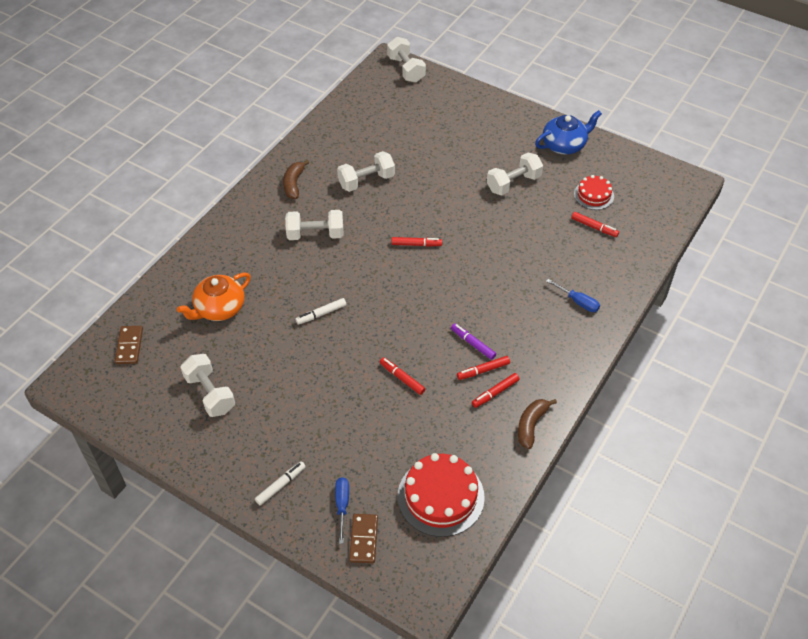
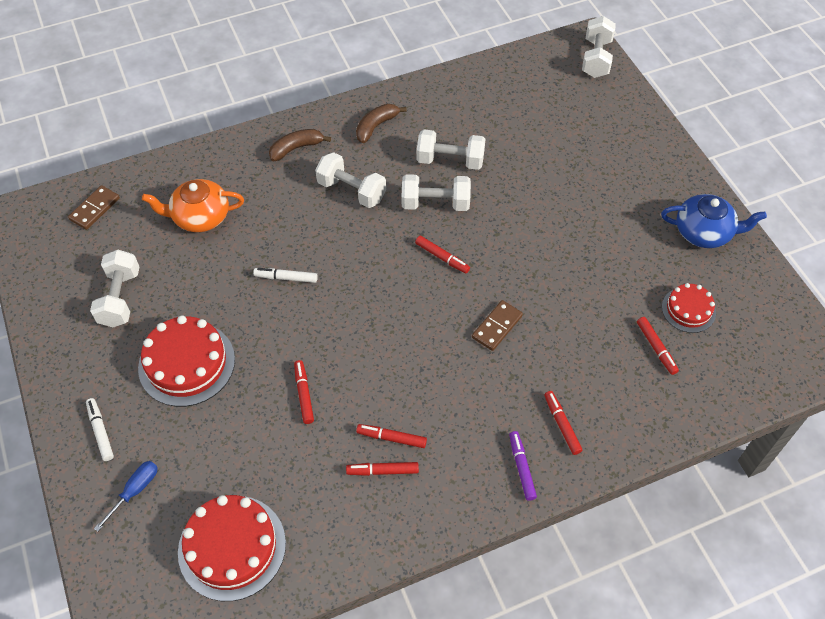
camera: 35 degrees right, 5 degrees up
(281, 485) = (100, 431): white marker -> white marker turned 105 degrees counterclockwise
(302, 407) = (186, 363): none -> red cake
(364, 539) = (124, 540): brown domino -> brown domino (497, 327)
(473, 344) = (406, 402): purple marker -> purple marker (521, 467)
(513, 183) = (605, 246): white dumbbell -> white dumbbell (435, 203)
(531, 425) = (389, 532): brown banana -> brown banana (296, 148)
(578, 302) = (561, 425): blue screwdriver -> red marker

